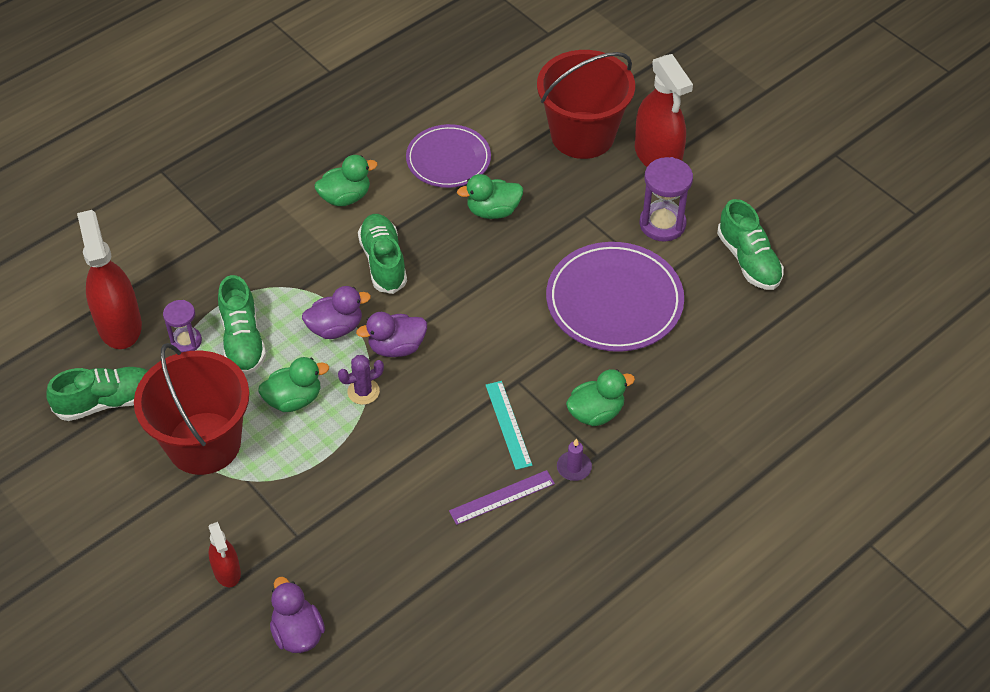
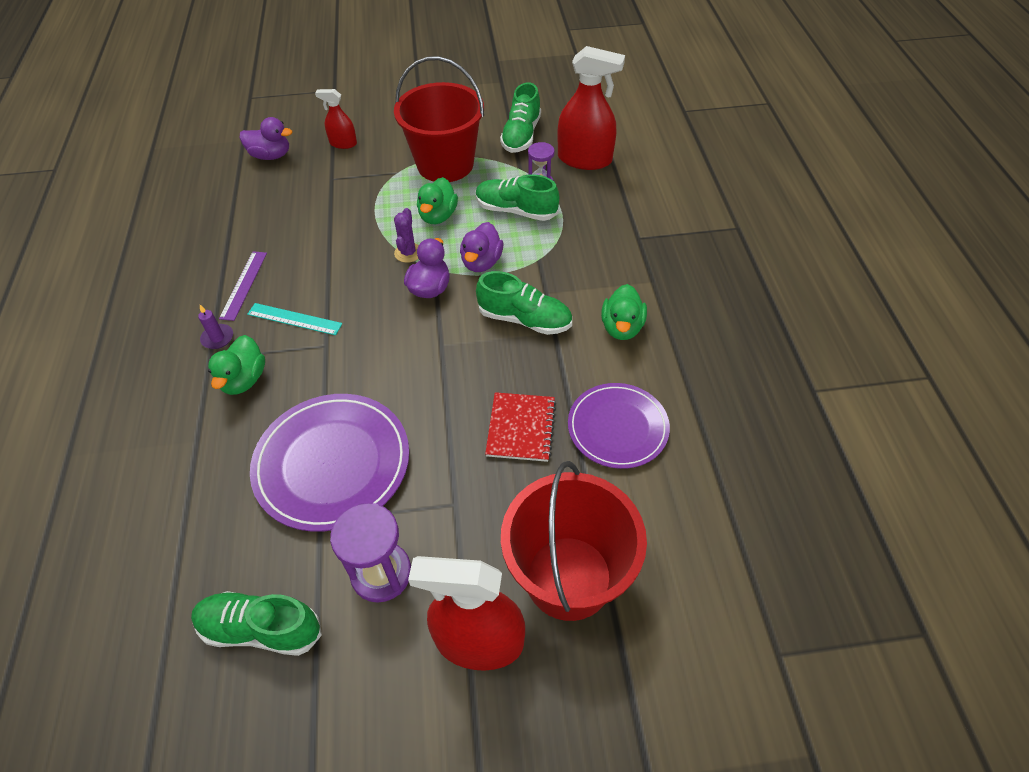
camera: 125 degrees right, 0 degrees up
(493, 211) = (521, 428): green duck -> red notebook

